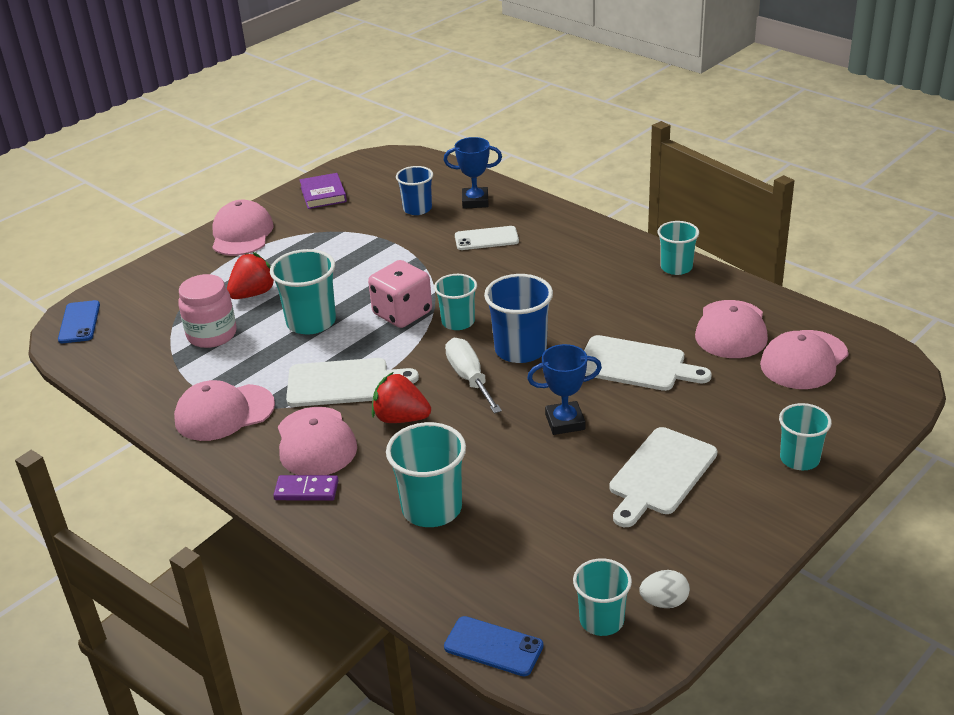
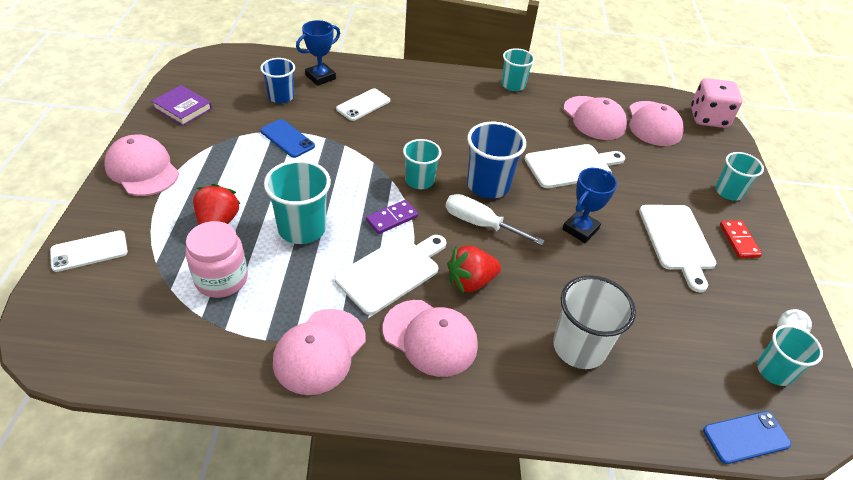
camera: 45 degrees left, 10 degrees up
(79, 322) = (56, 328): blue phone -> blue phone (287, 138)
(147, 280) = (89, 251): none -> white phone
(306, 490) = (473, 386): purple domino -> purple domino (392, 218)
(402, 313) = (369, 190): pink dice -> pink dice (708, 118)
(432, 508) = (579, 347): turquoise cup -> white cup
(738, 505) = (738, 241): none -> red domino

